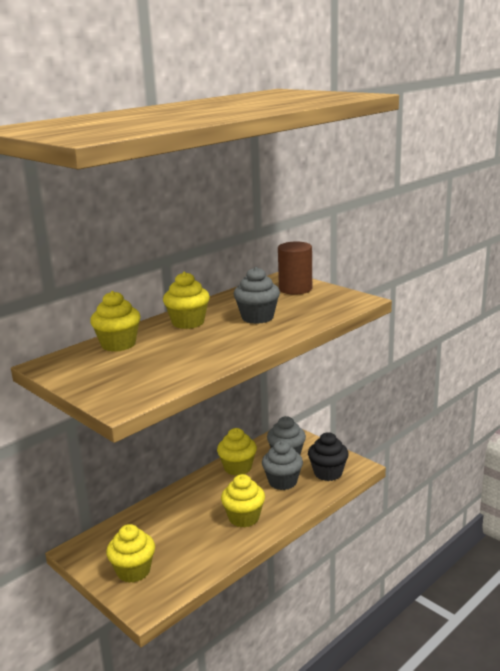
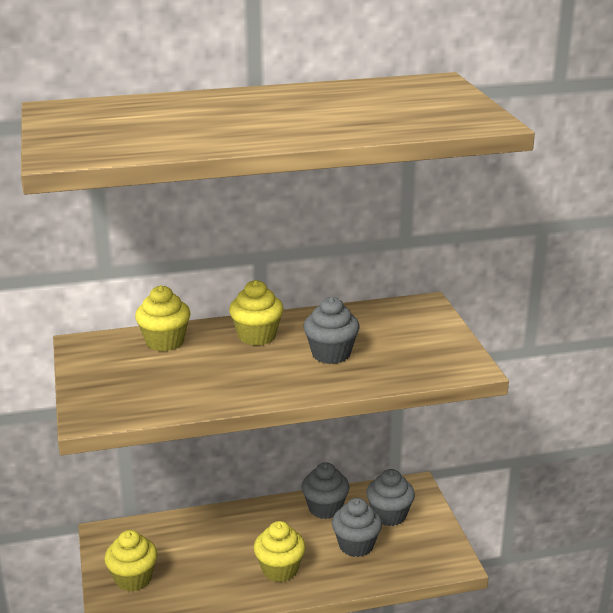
camera: 30 degrees right, 5 degrees up
(237, 468) = (325, 508): yellow cupcake -> grey cupcake
(295, 289) = (419, 326): brown cylinder -> none
(328, 473) = (414, 556): black cupcake -> none

